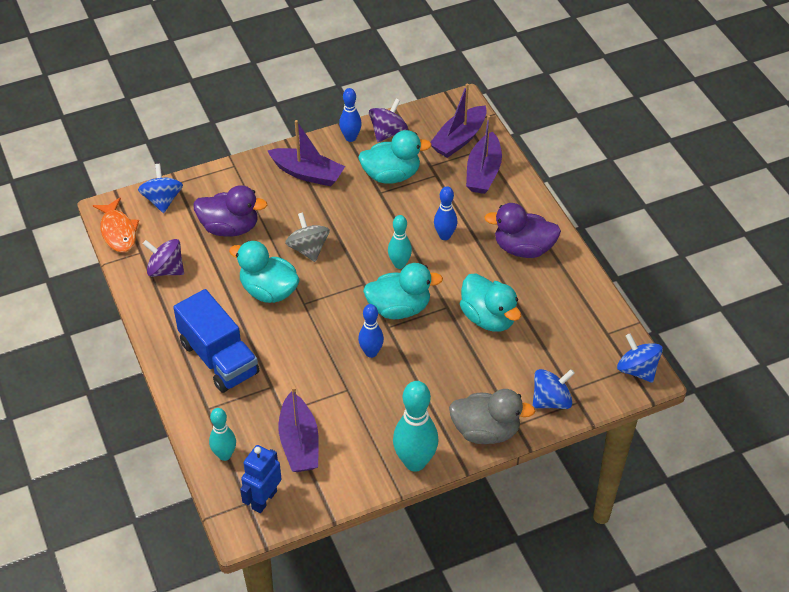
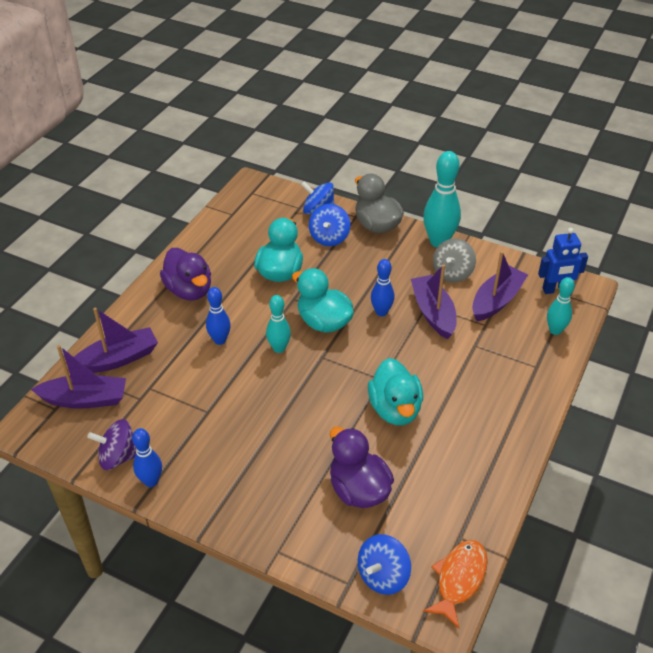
camera: 130 degrees left, 5 degrees down
(166, 270) = (455, 499): purple spinning top -> none
(219, 358) = (491, 392): blue truck -> none
(307, 173) = (232, 481): purple boat -> purple boat (433, 313)
(308, 249) = (323, 415): grey spinning top -> grey spinning top (452, 273)
(391, 175) = (177, 417): turquoise duck -> none
(637, 370) = (250, 189): blue spinning top -> blue spinning top (329, 238)

